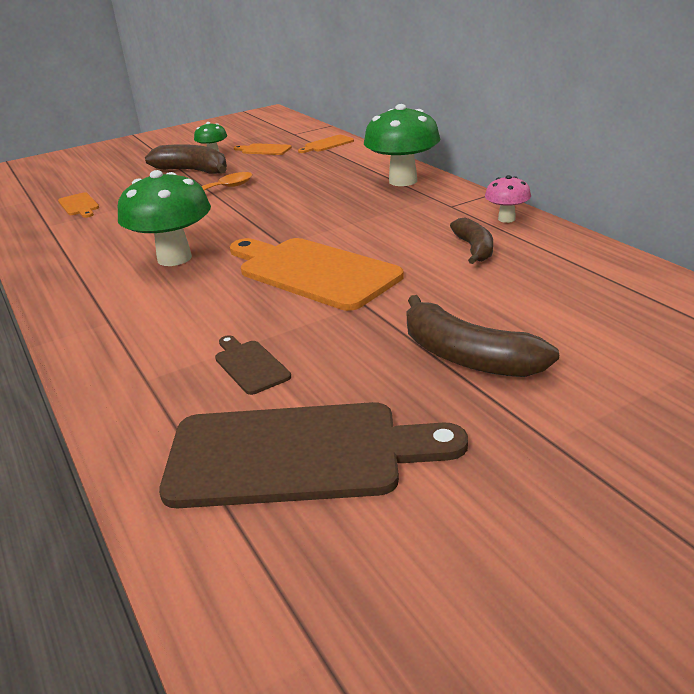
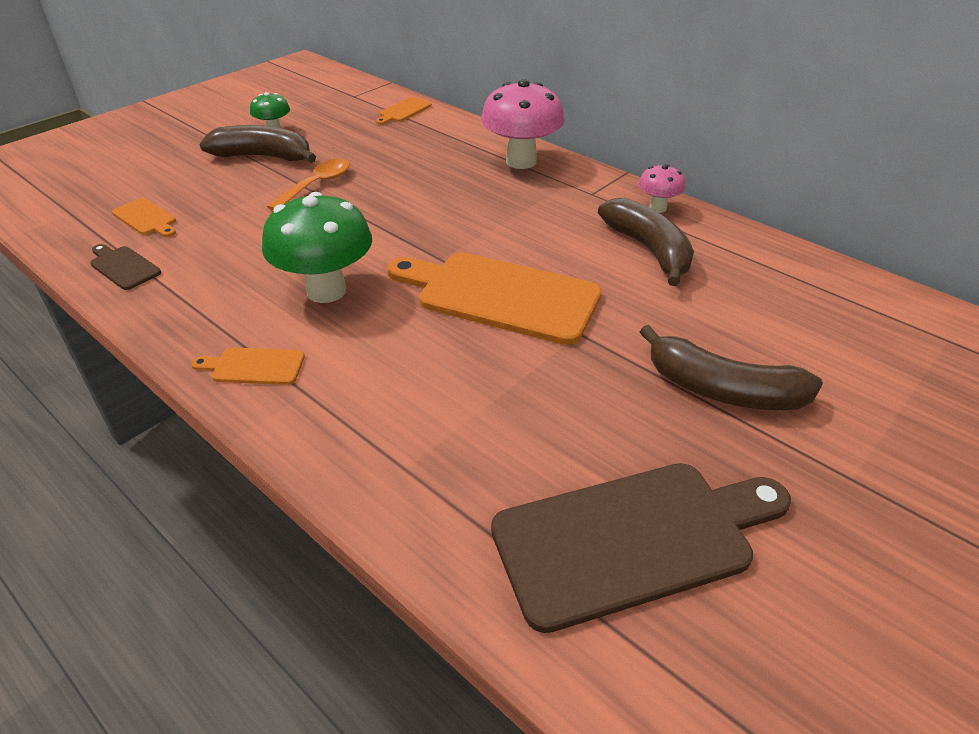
camera: 20 degrees left, 10 degrees up
(250, 365) = (511, 431): brown cutting board -> brown cutting board (123, 267)
(264, 150) = (333, 121): orange cutting board -> orange cutting board (254, 366)
(403, 181) = (521, 161): green mushroom -> pink mushroom
(474, 249) = (649, 250): brown banana -> brown banana, size x1.54

